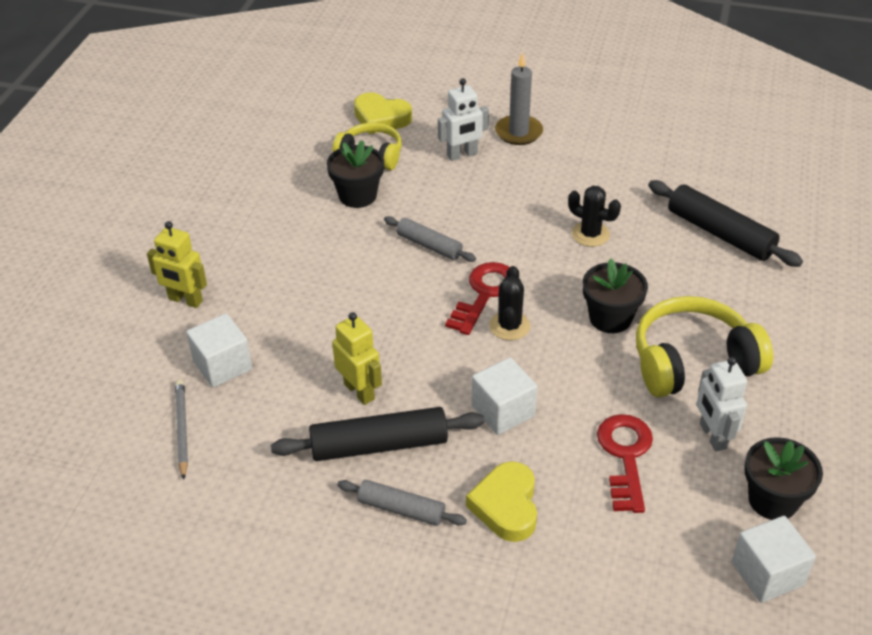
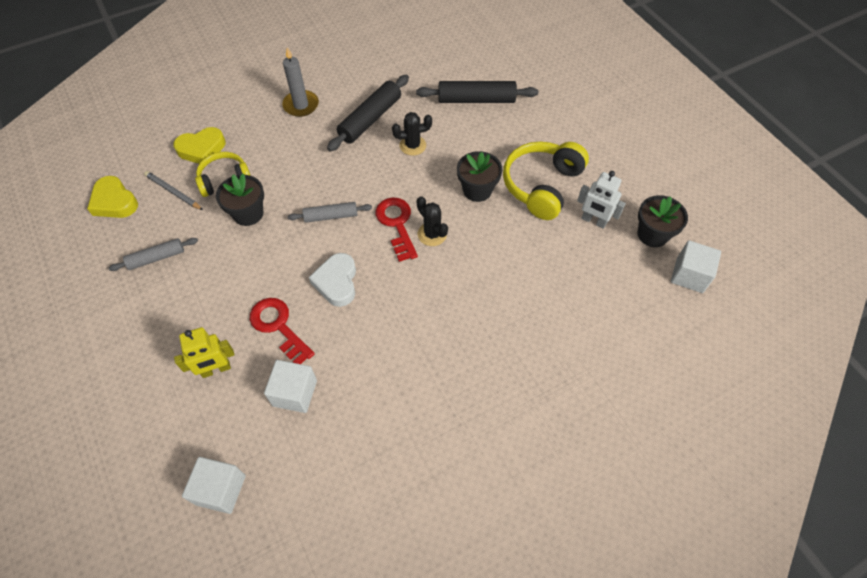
camera: 45 degrees left, 15 degrees up
(182, 429) = (319, 456): grey pencil -> grey pencil (173, 192)
(359, 391) = (396, 340): yellow robot -> none
(366, 304) = (337, 282): none -> white heart
(379, 445) = (445, 364): black rolling pin -> black rolling pin (370, 119)
(401, 509) = (499, 392): grey rolling pin -> grey rolling pin (156, 258)
(462, 155) = (283, 142): white robot -> none
(503, 411) = (485, 288): white cube -> white cube (220, 490)
(506, 506) = (546, 342): yellow heart -> yellow heart (114, 202)
(625, 456) = (569, 265): red key -> red key (278, 327)

